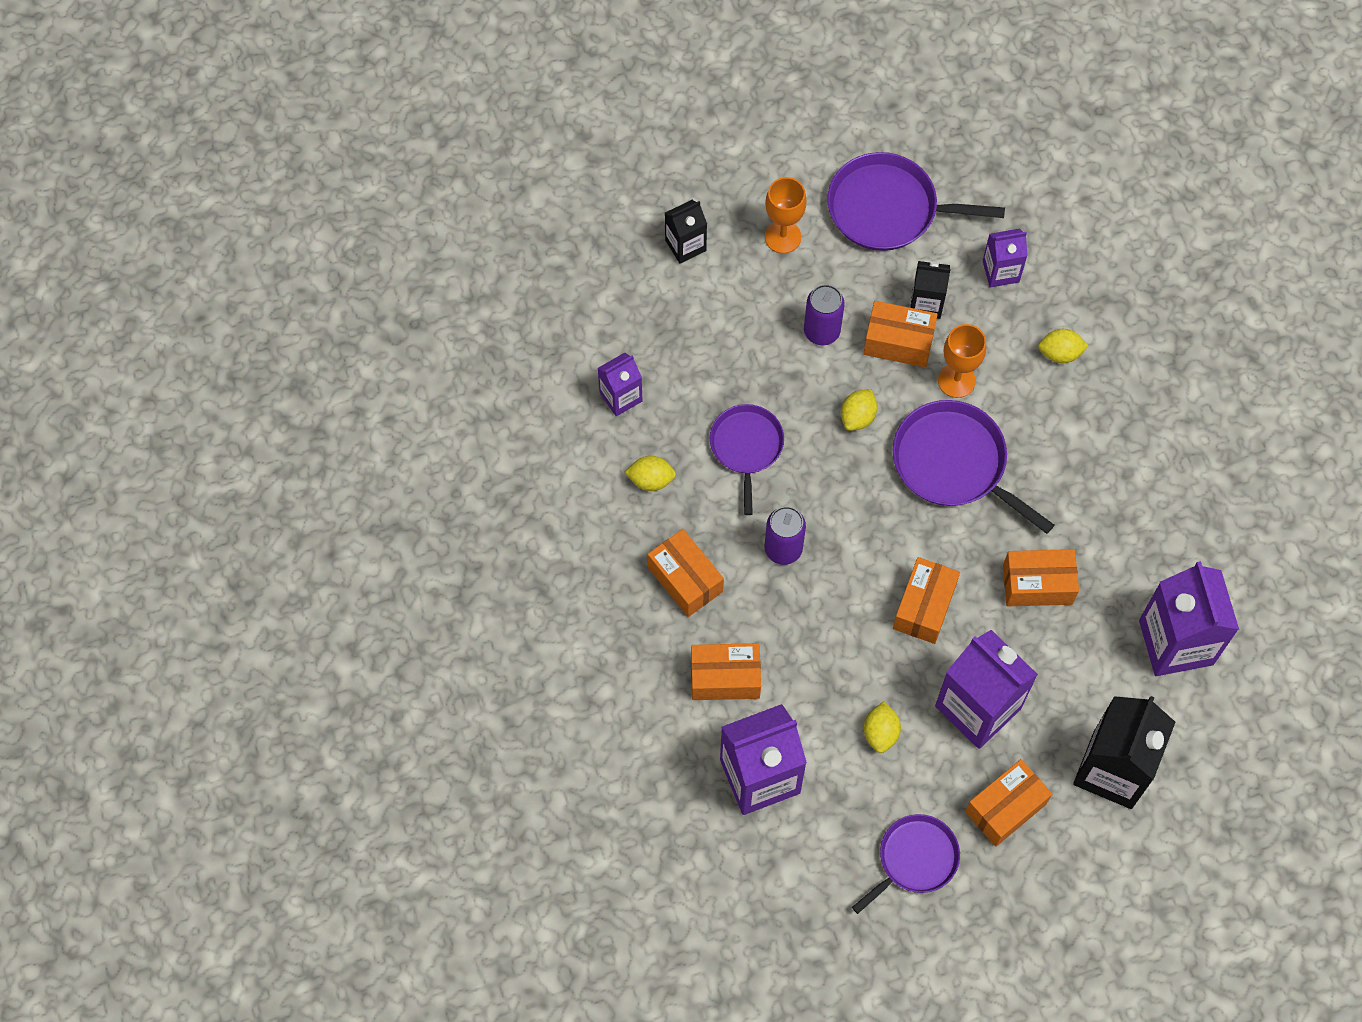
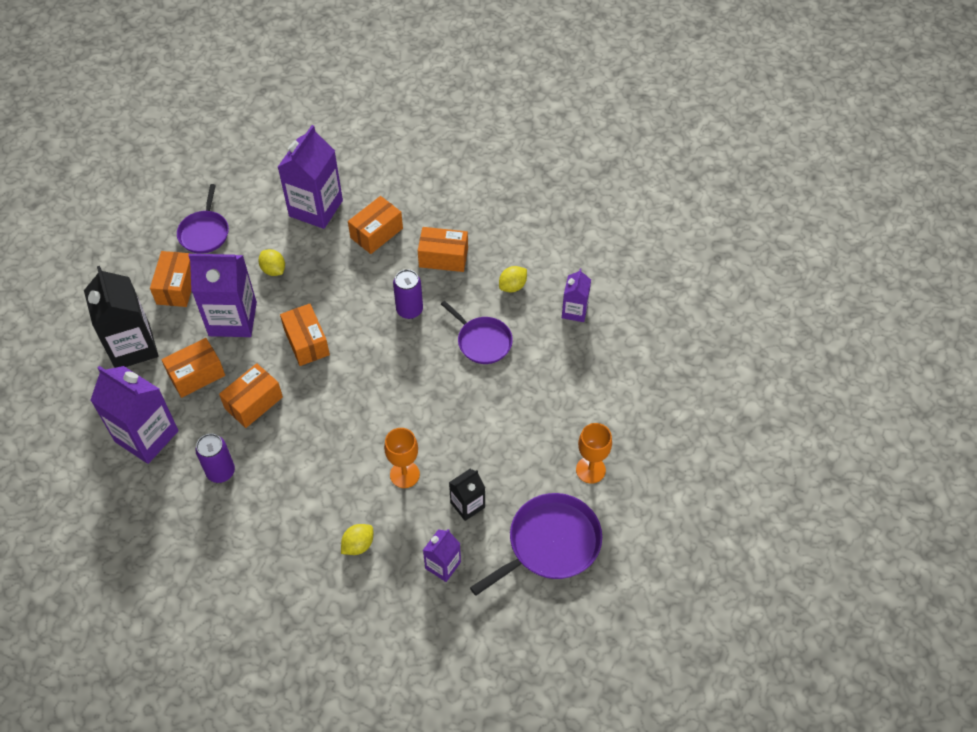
camera: 135 degrees right, 10 degrees down
(685, 245) = (636, 416): black carton -> none
(821, 331) = (509, 435): purple can -> purple can (220, 471)
(857, 417) = (440, 406): yellow lemon -> none
(898, 342) = (460, 467): orange box -> orange box (196, 375)
(954, 463) = (361, 427): purple pan -> none

